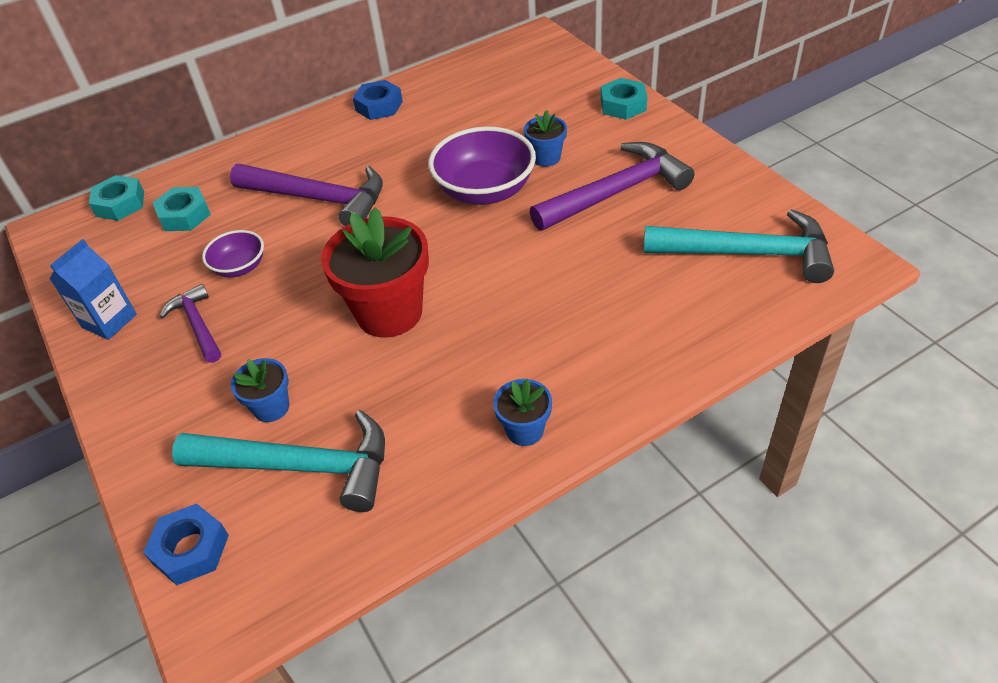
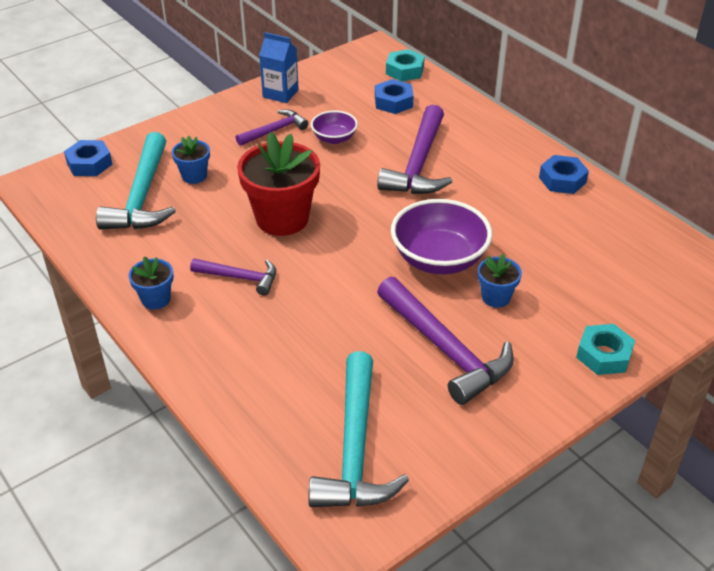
camera: 80 degrees right, 5 degrees down
(184, 215) = (393, 102): turquoise nut -> blue nut
(494, 348) = (240, 278): none -> purple hammer

